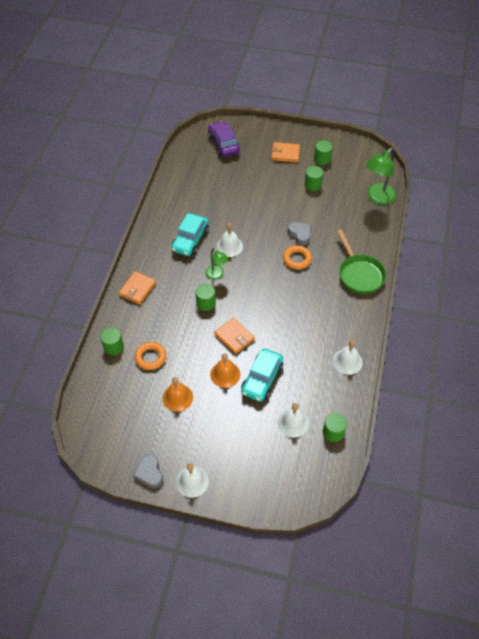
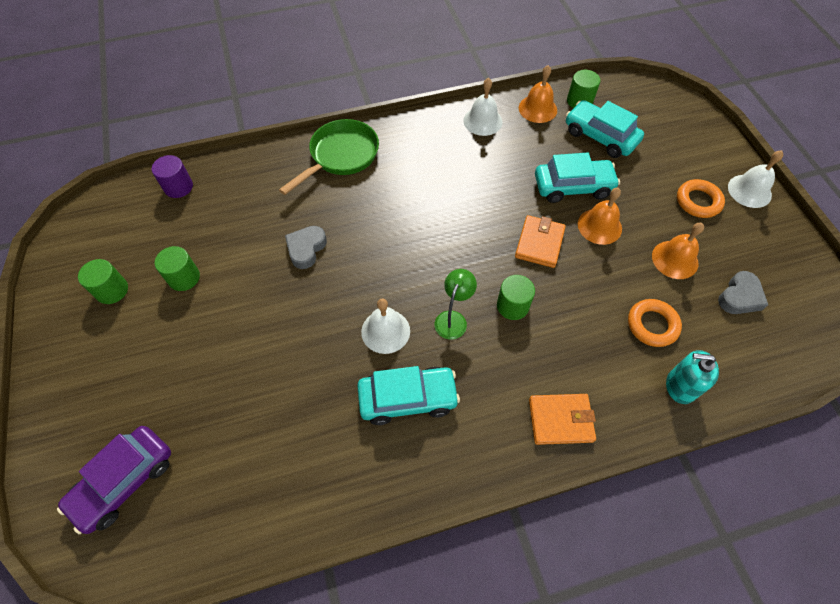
camera: 120 degrees left, 5 degrees up
(113, 347) = (680, 386): green cylinder -> turquoise soap dispenser
(149, 473) = (784, 235): grey heart -> grey heart (739, 297)
(285, 154) = (117, 353): orange wallet -> none
(293, 423) = (600, 136): white bell -> turquoise car
(297, 259) = (357, 232): orange ring -> orange ring (698, 201)
(340, 401) = (537, 109): none -> orange bell
(377, 198) = (178, 187): green lamp -> purple cylinder

